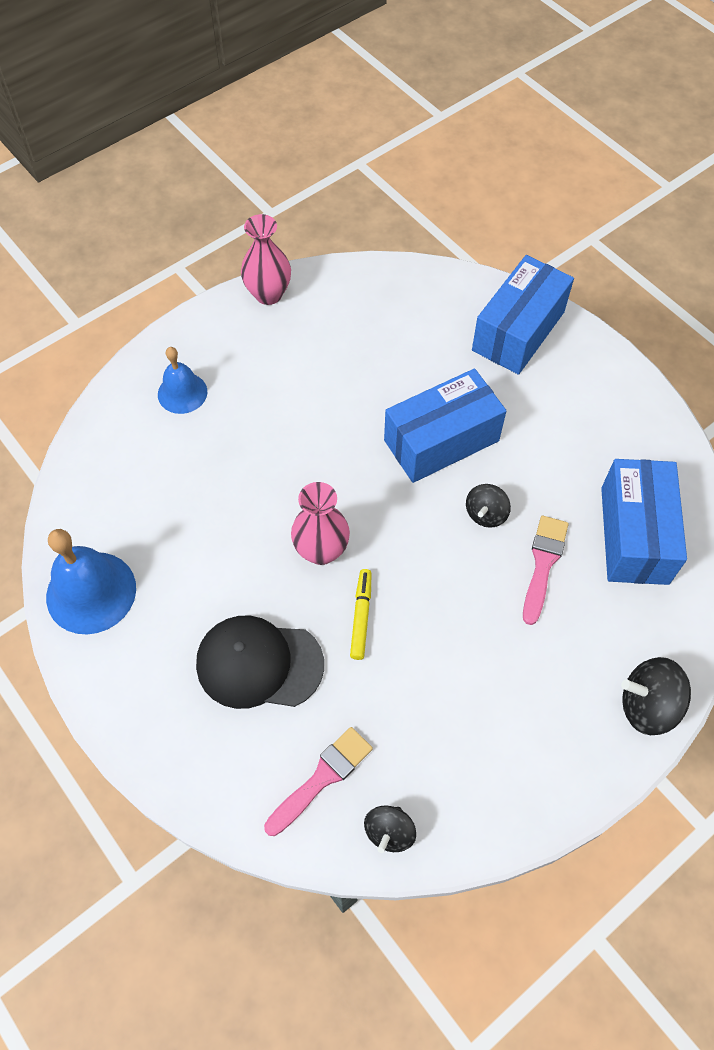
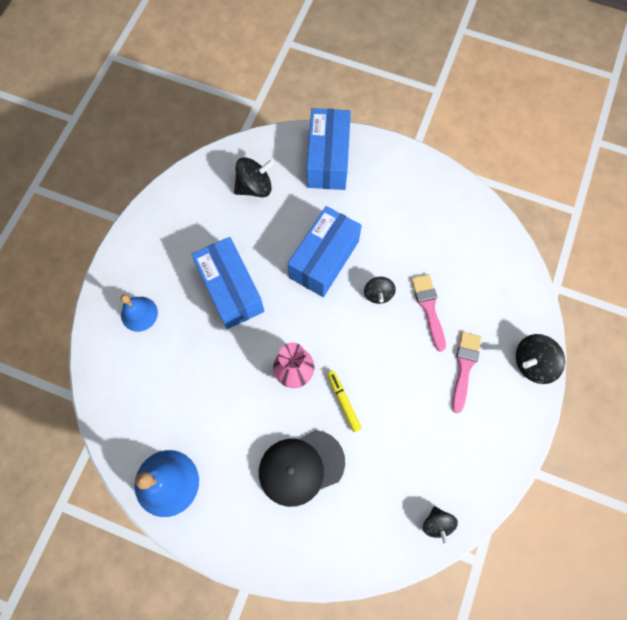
camera: 30 degrees left, 10 degrees up
(268, 294) = (153, 213): pink vase -> none
(322, 778) = (380, 515): pink brush -> pink brush (464, 367)
(407, 321) = (255, 187): none -> black spinning top
(634, 535) = (469, 261): blue box -> blue box (231, 290)

